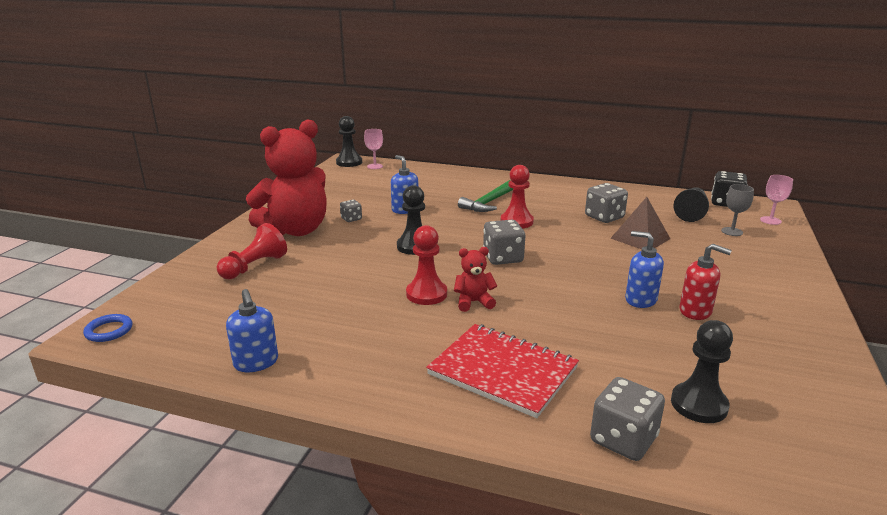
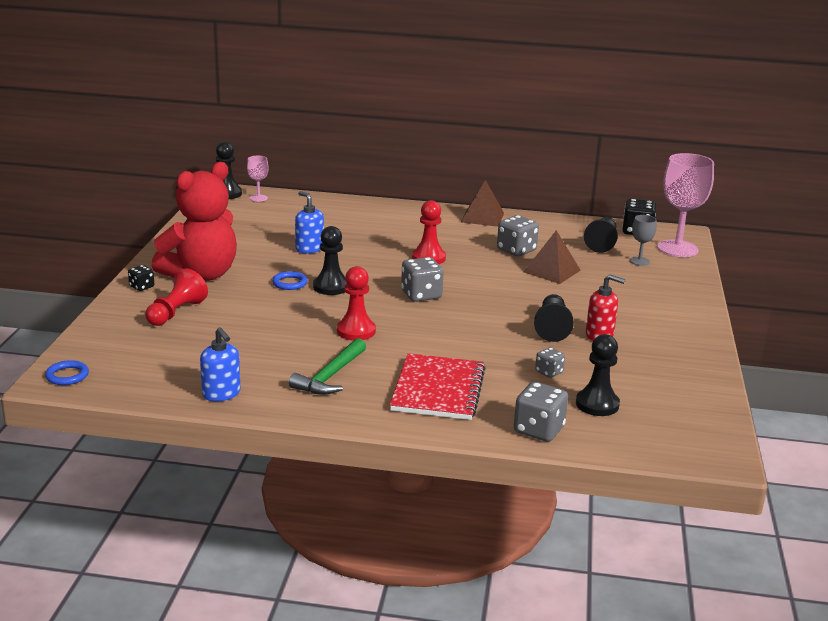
camera: 10 degrees left, 0 degrees up
(235, 240) = (141, 287): none -> black dice
(351, 219) = (255, 260): grey dice -> grey dice (549, 372)
(375, 241) = (289, 283): none -> blue ring
(473, 302) = (401, 336): red teddy bear -> none
(488, 203) = (395, 238): green hammer -> green hammer (330, 376)
(502, 371) = (438, 389): red notebook -> red notebook turned 75 degrees clockwise
(573, 187) = (482, 217): none -> brown pyramid
(640, 300) = (552, 328): blue soap dispenser -> black pawn
(770, 220) = (677, 249): pink goblet -> pink goblet, size x2.08

